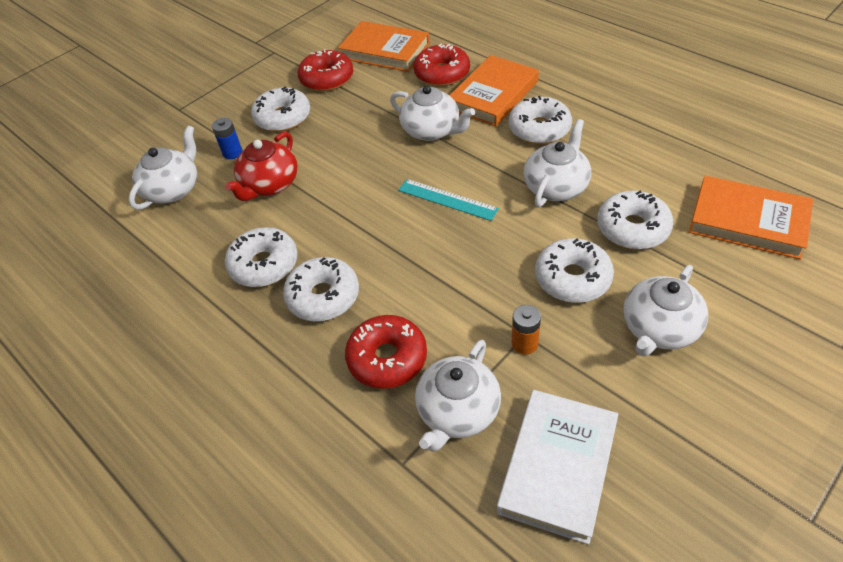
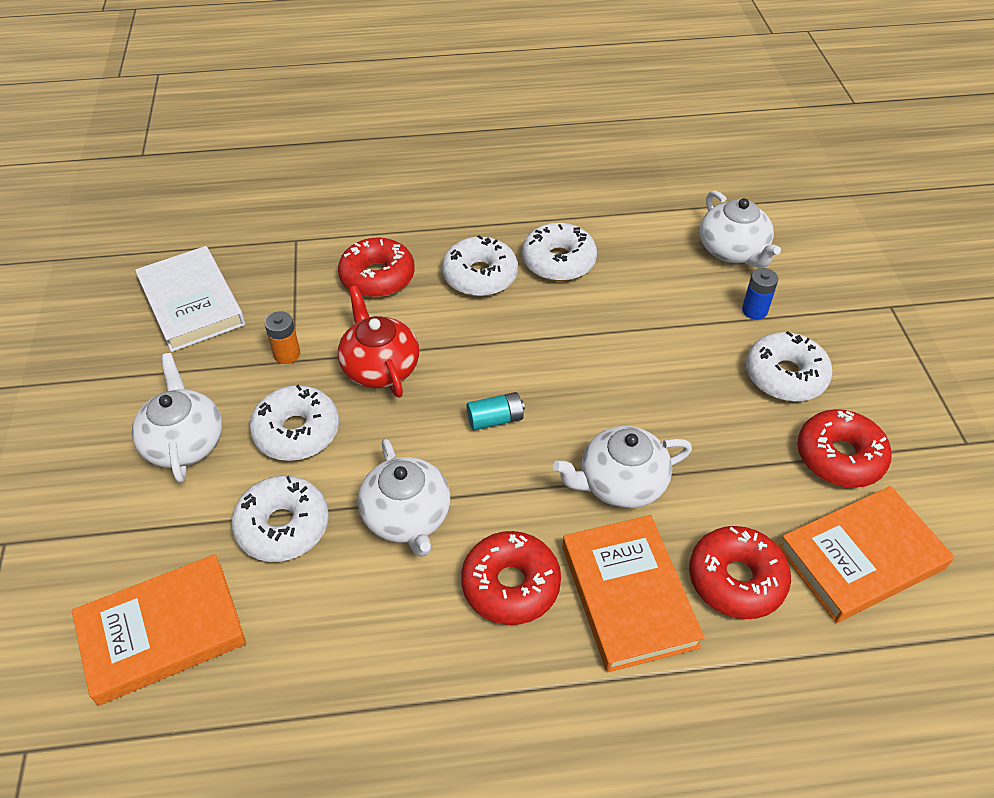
camera: 125 degrees right, 0 degrees up
(270, 185) = (668, 312): red teapot -> red teapot (380, 367)
(447, 199) = (495, 419): turquoise ruler -> turquoise battery
(457, 411) = (290, 284): white teapot -> none
(539, 129) = (510, 585): white donut -> red donut

